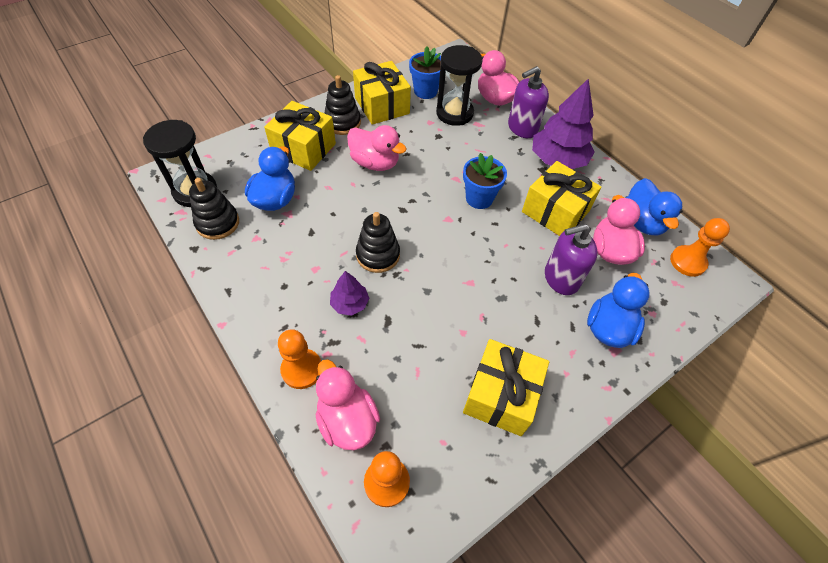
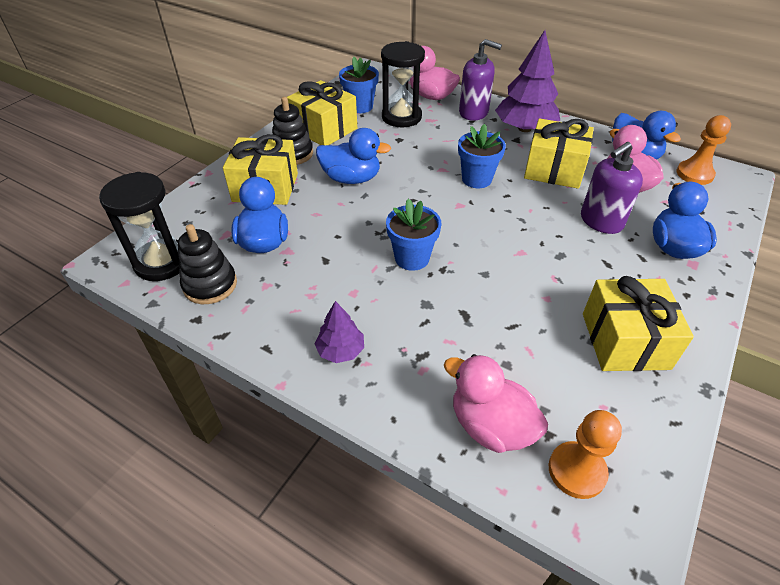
camera: 20 degrees left, 10 degrees down
(302, 369) = (406, 395): orange pawn -> none
(350, 303) = (414, 312): purple tree -> purple tree (341, 350)
(375, 163) = (351, 179): pink duck -> blue duck
(378, 255) = (412, 258): black stacking toy -> blue flower pot
(522, 128) = (474, 112): purple soap dispenser -> purple soap dispenser turned 105 degrees counterclockwise

